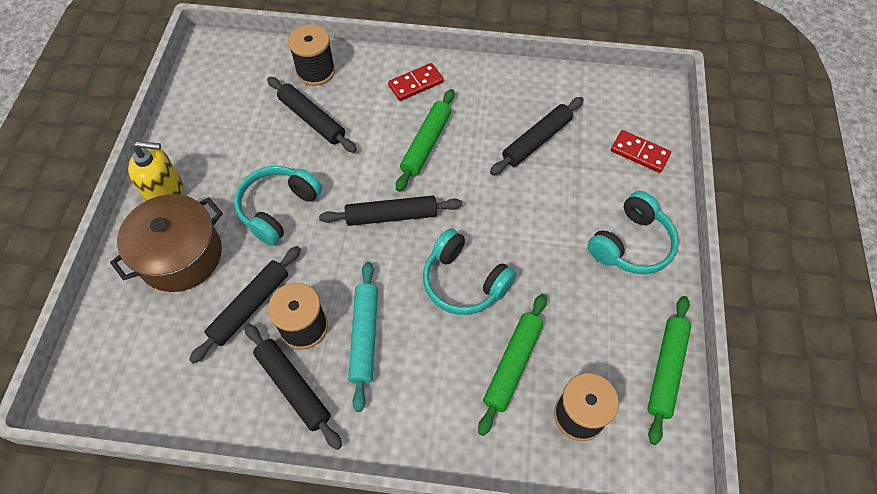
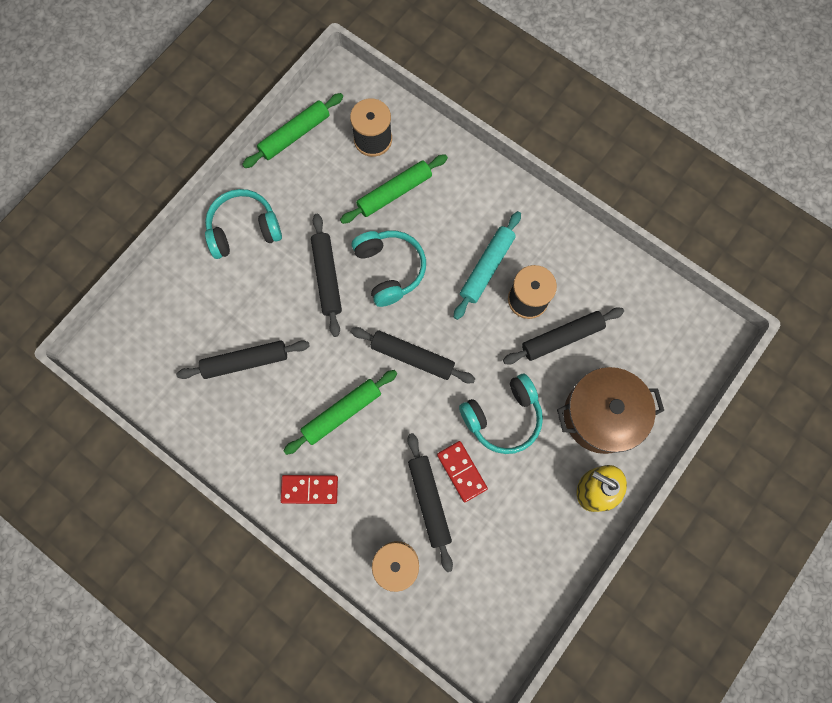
camera: 150 degrees left, 15 degrees up
(293, 387) = (555, 259): black rolling pin -> black rolling pin (327, 277)
(639, 153) = (170, 301): red domino -> red domino (461, 471)

